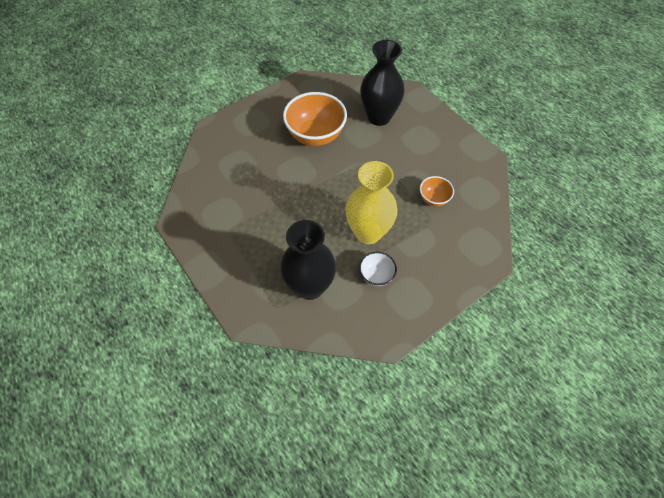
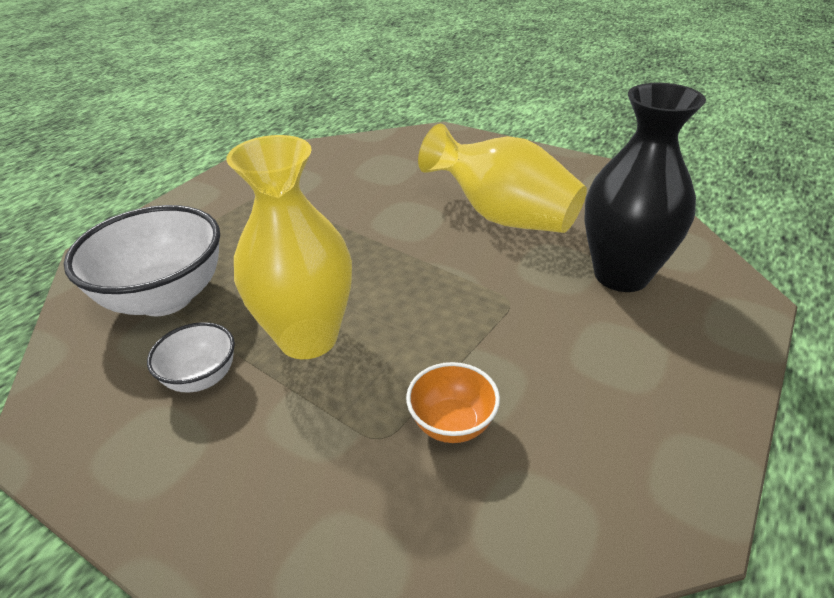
camera: 70 degrees right, 20 degrees down
(310, 286) = (165, 298): black vase -> white bowl
(315, 135) = (502, 216): orange bowl -> yellow vase

